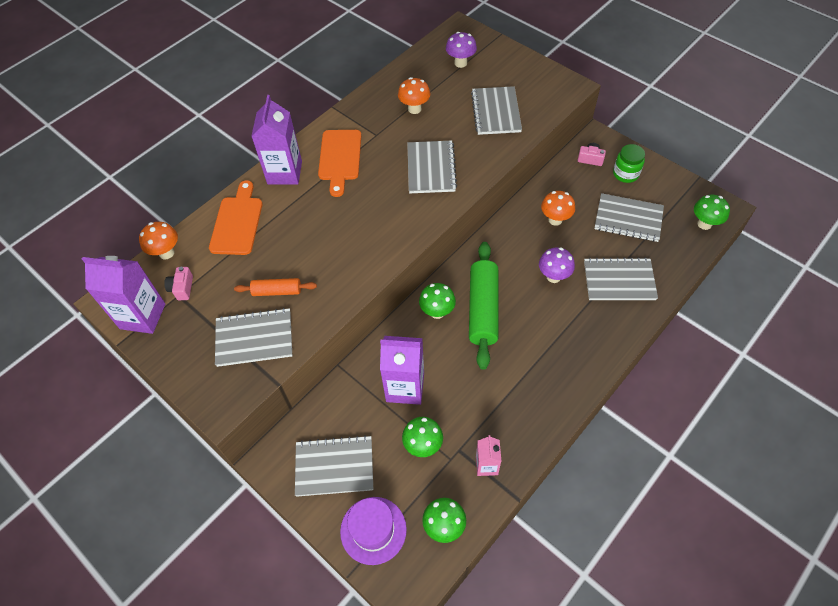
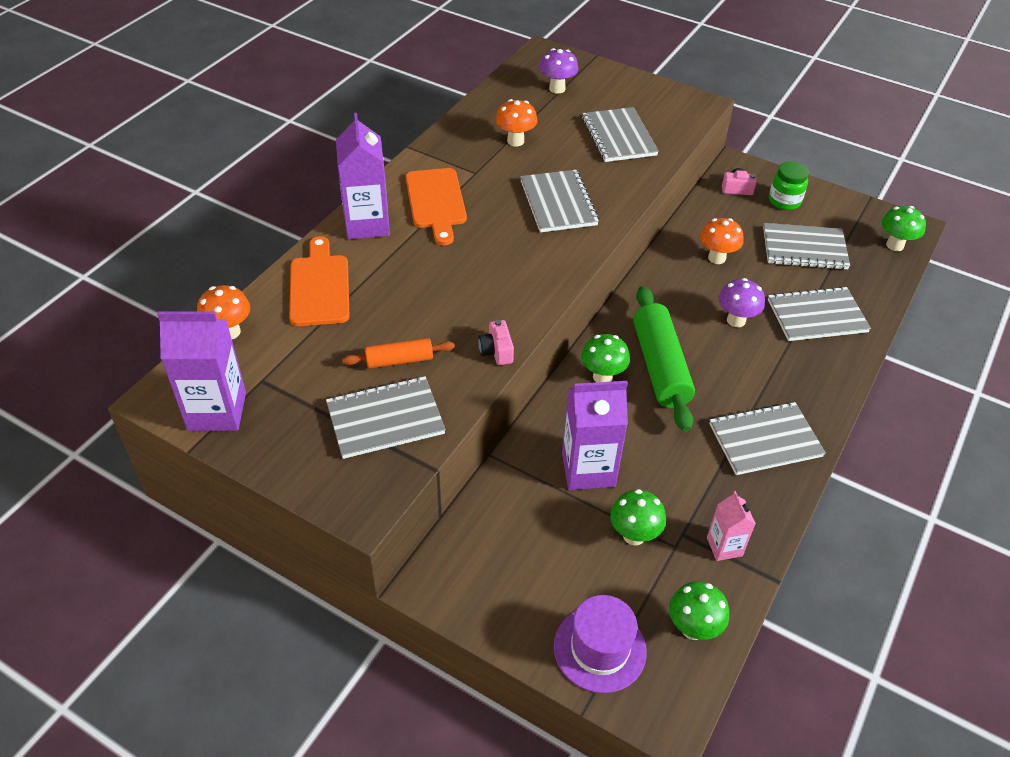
camera: 15 degrees left, 10 degrees down
(182, 288) = (264, 371): pink camera -> pink camera (496, 351)
(334, 467) = (522, 578): grey notebook -> grey notebook (765, 440)

